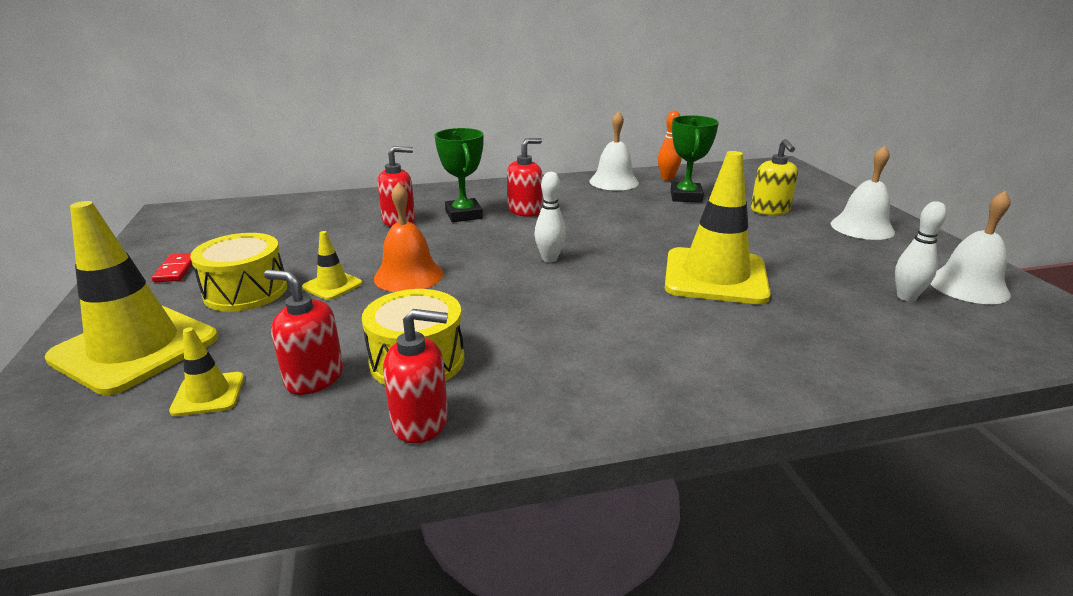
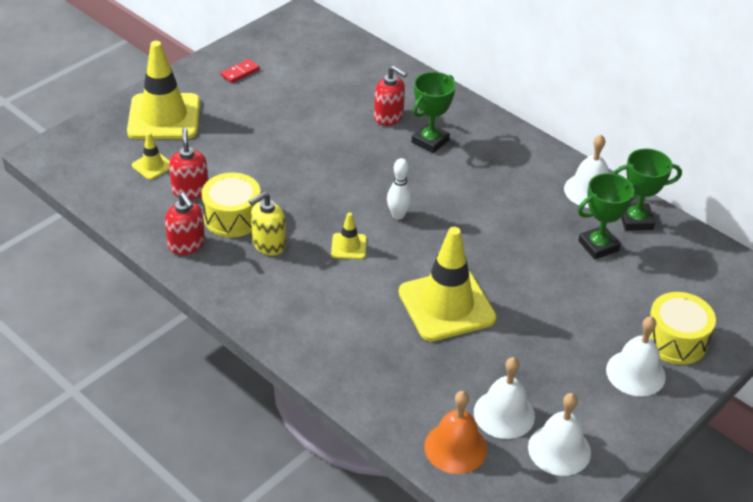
camera: 55 degrees right, 15 degrees up
(246, 291) = (242, 114): yellow drum -> yellow drum (675, 340)
(332, 285) = (277, 142): yellow traffic cone -> yellow traffic cone (349, 246)
(408, 276) = (316, 165): orange bell -> orange bell (455, 447)
(525, 211) = (470, 168): red soap dispenser -> none
(667, 178) = (636, 220): orange bowling pin -> green trophy
(770, 210) = (619, 306): yellow soap dispenser -> yellow soap dispenser (268, 244)
(906, 297) = (504, 414): white bowling pin -> white bell

